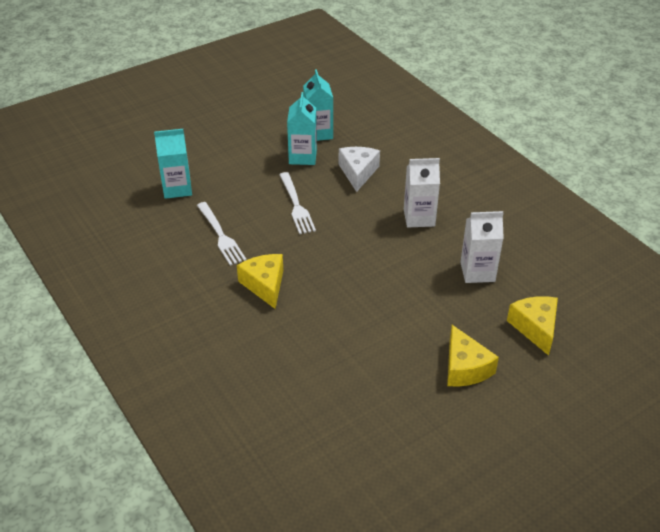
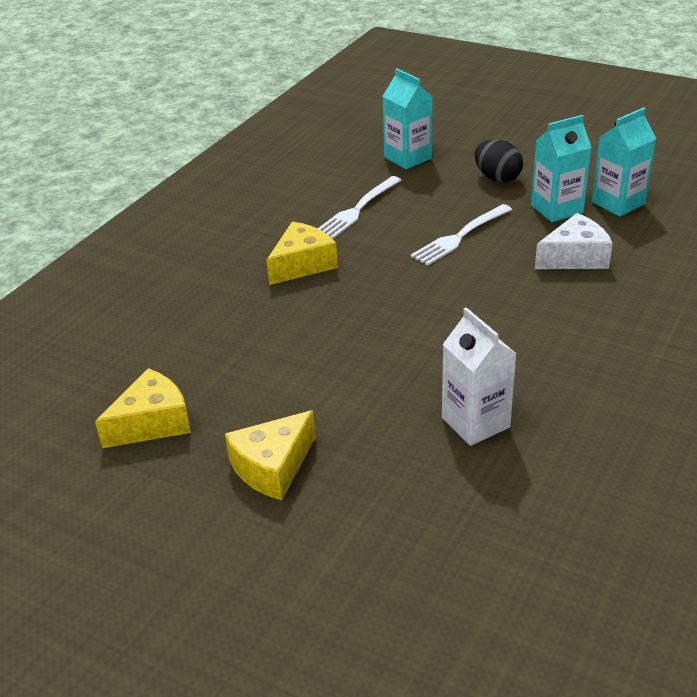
camera: 65 degrees right, 5 degrees down
(244, 163) = (497, 178): none -> black egg
(419, 218) = (538, 335): white carton -> none
(535, 328) = (404, 517): yellow cheese -> yellow cheese (152, 423)

